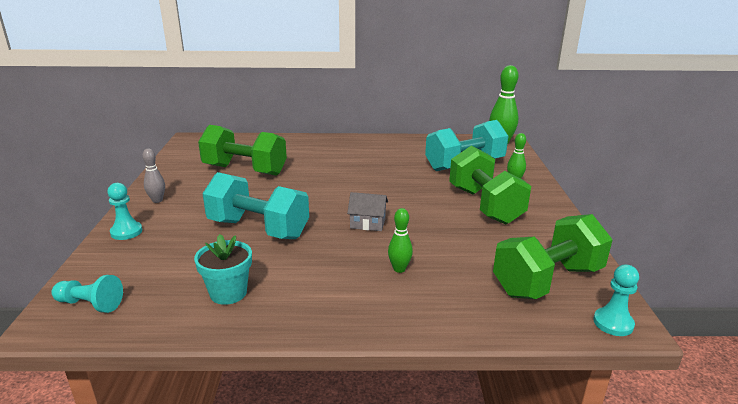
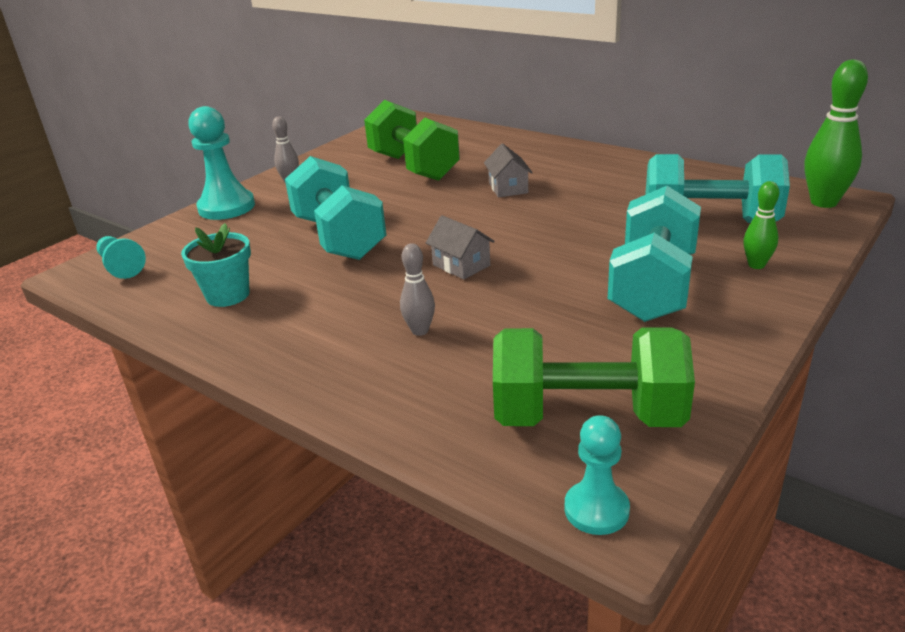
camera: 40 degrees right, 5 degrees up
(126, 232) = (226, 207): turquoise pawn -> turquoise pawn, size x1.65
(330, 170) = (508, 188): none -> grey house
(399, 269) = (420, 330): green bowling pin -> grey bowling pin
(485, 205) = (653, 287): green dumbbell -> turquoise dumbbell

